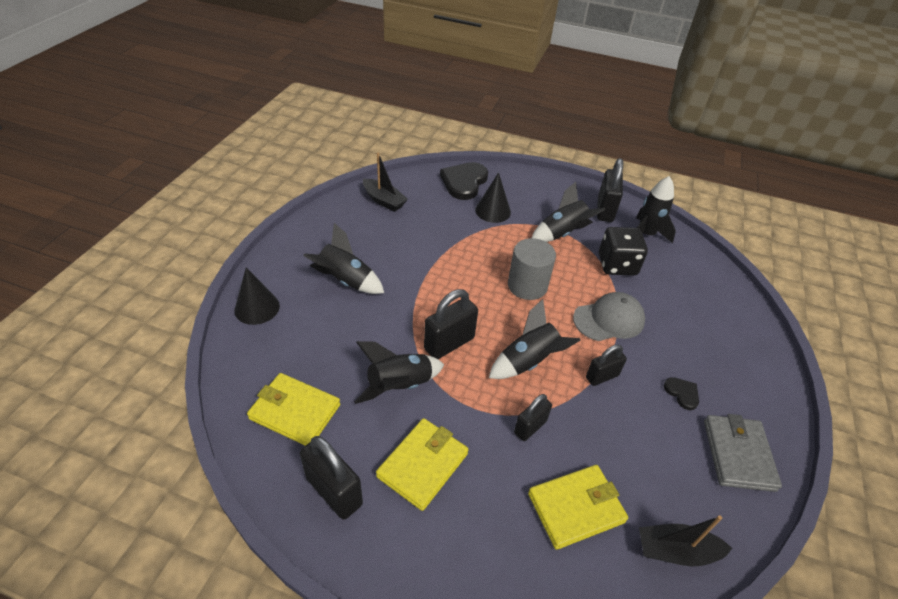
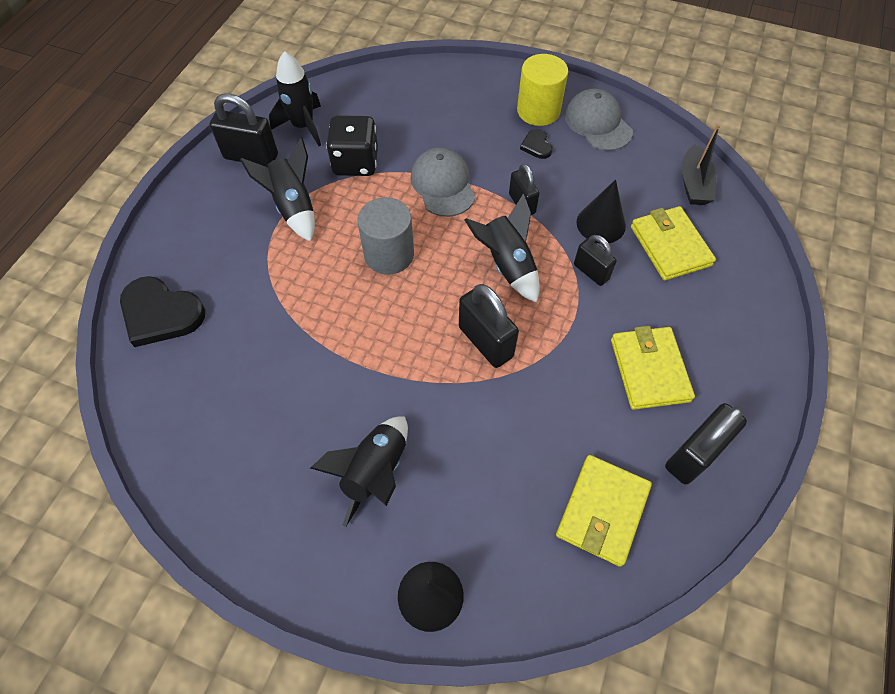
camera: 85 degrees left, 15 degrees up
(384, 200) = (190, 429): black boat -> none
(399, 386) = (552, 395): black rocket -> none
(422, 465) = (649, 370): yellow wallet -> yellow wallet turned 45 degrees clockwise
(493, 211) = (237, 280): black cone -> black cone (601, 224)
(682, 393) = (536, 146): black heart -> black heart turned 75 degrees counterclockwise
(733, 398) = (538, 111): none -> yellow cylinder
(738, 454) = (598, 123): grey wallet -> grey cap

